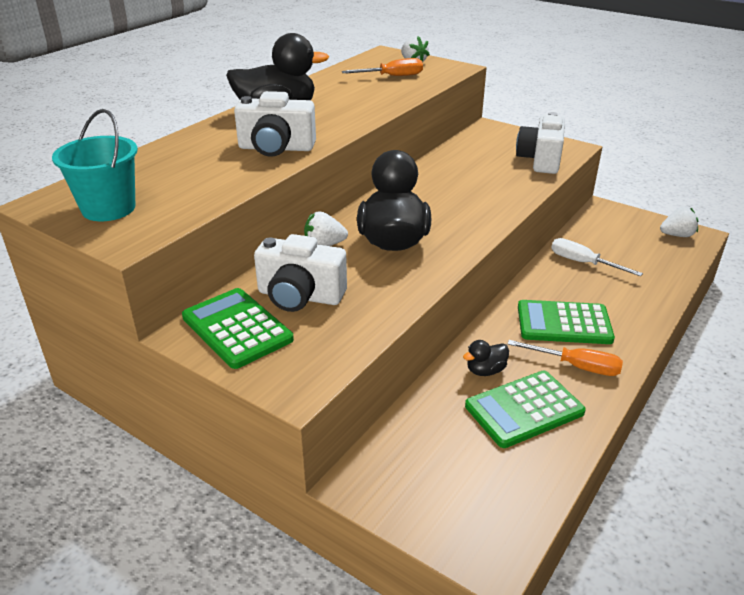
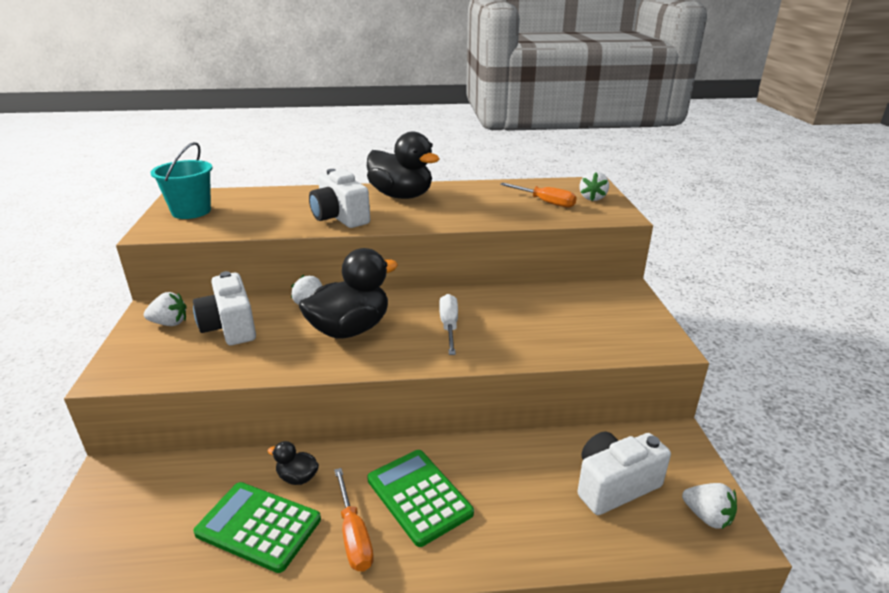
camera: 50 degrees right, 5 degrees down
(237, 328) = (169, 323): green calculator -> white strawberry
(540, 160) = (606, 339): white camera -> white camera (614, 485)
(583, 263) = (544, 465): white screwdriver -> white screwdriver (449, 326)

